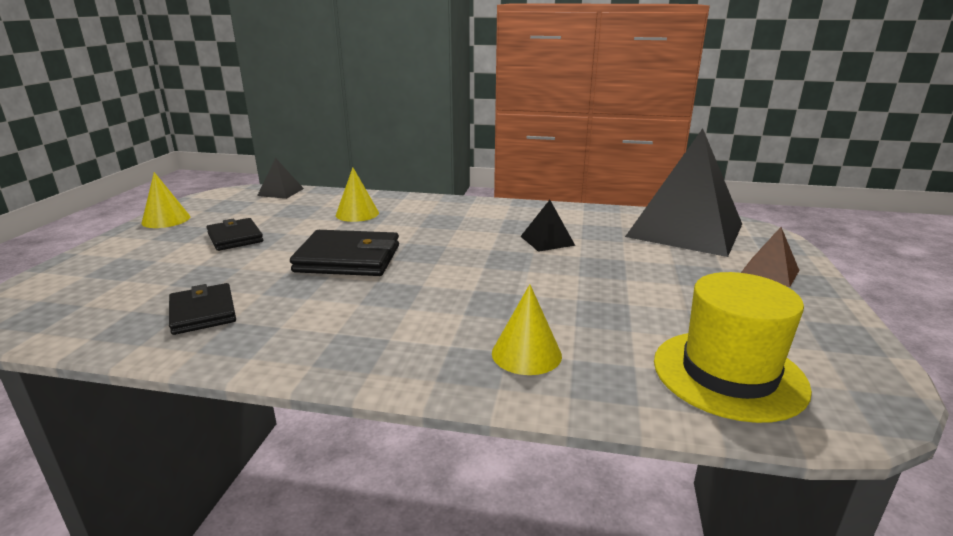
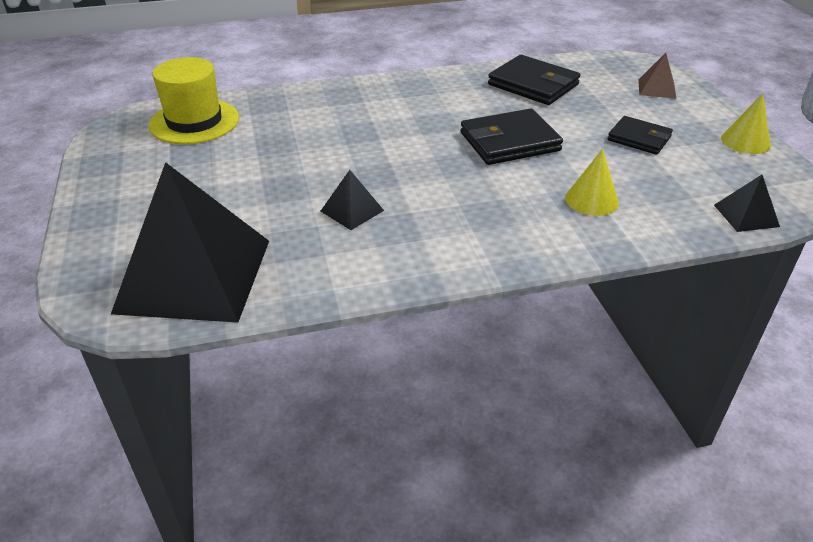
camera: 155 degrees right, 15 degrees up
(203, 312) = (533, 84): black wallet -> black wallet, size x1.56
(526, 354) = (316, 106): yellow cone -> none
(769, 272) = (122, 221): brown pyramid -> brown pyramid (657, 88)

